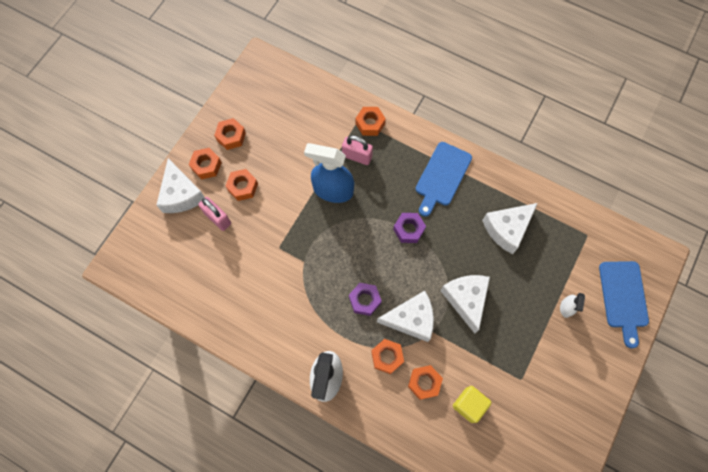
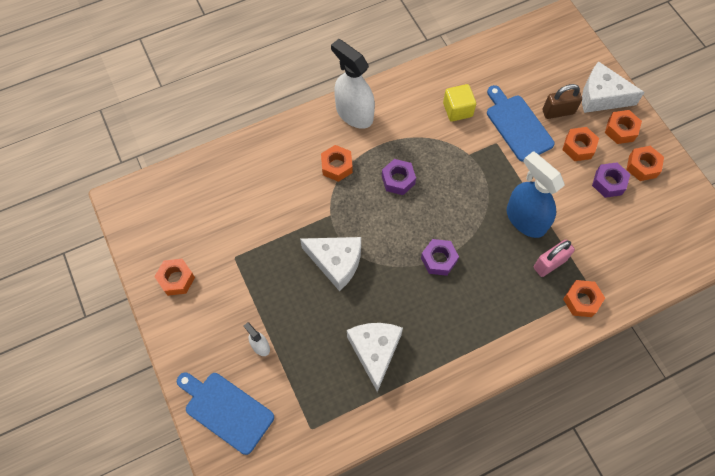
camera: 125 degrees right, 5 degrees down
(218, 218) = (558, 112): pink padlock -> brown padlock
(261, 151) = (608, 183): none -> purple nut
(333, 190) = (525, 219): blue spray bottle -> blue spray bottle turned 90 degrees counterclockwise
(411, 319) = (353, 205): white cheese -> none
(424, 383) = (294, 180): orange nut -> orange nut (176, 279)
(442, 176) = (474, 330): blue cutting board -> blue cutting board (517, 125)
(469, 405) = (249, 202): yellow cube -> yellow cube (457, 110)

